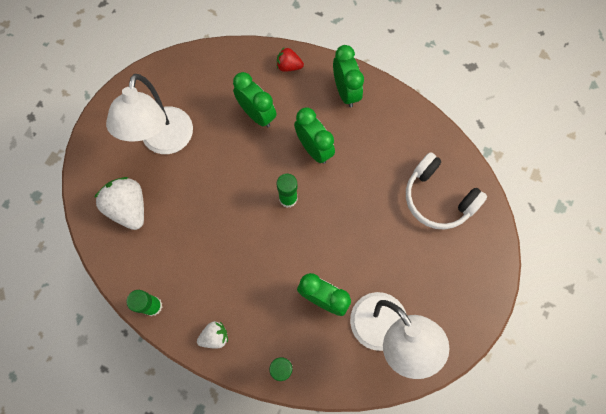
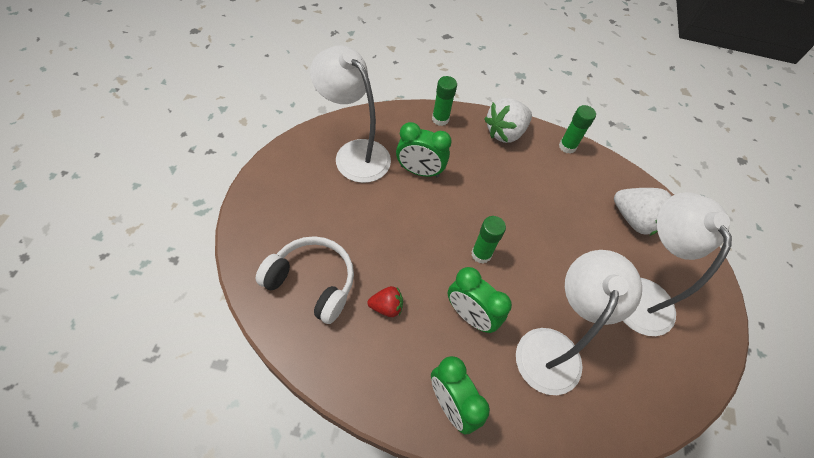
camera: 160 degrees right, 15 degrees down
(215, 336) = (505, 132): white strawberry -> white strawberry, size x1.80
(257, 114) = (552, 347): green clock -> white lamp
(289, 66) = (539, 429): red strawberry -> red strawberry (386, 307)

